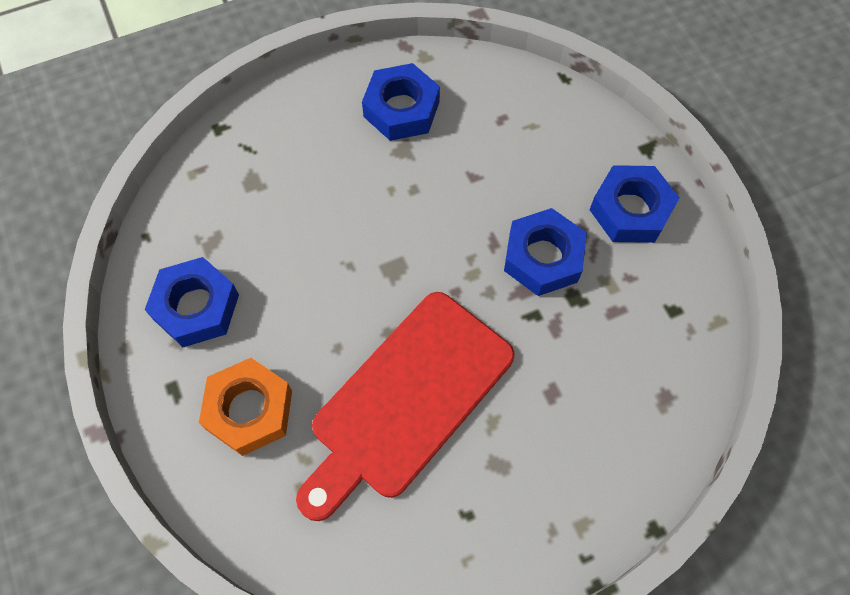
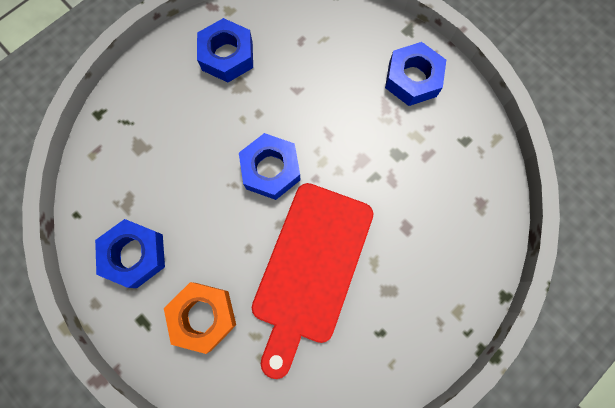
camera: 20 degrees left, 10 degrees up
(543, 257) = (366, 133): blue nut -> blue nut (271, 169)

